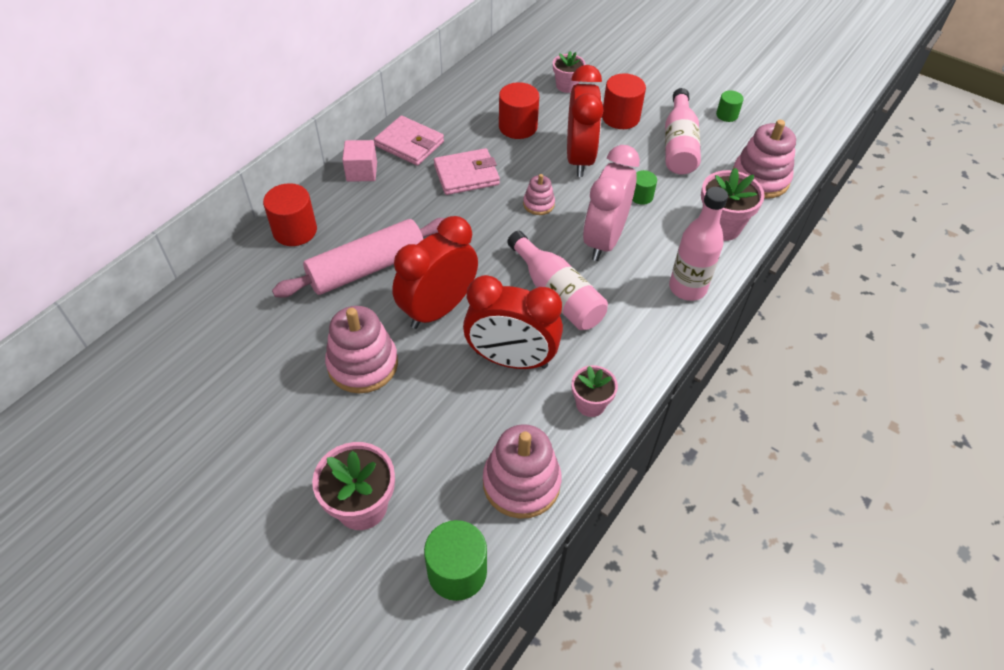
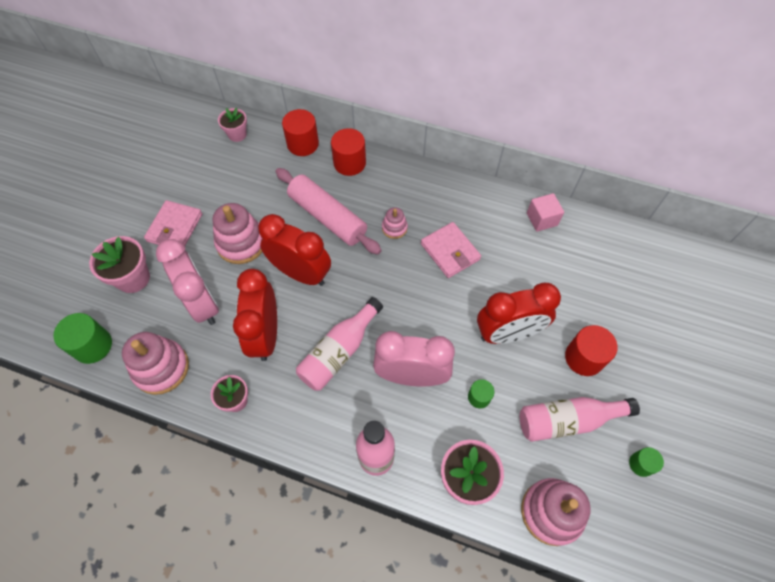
camera: 75 degrees right, 10 degrees up
(362, 172) = (424, 181): pink cube -> pink cube (542, 219)
(409, 144) = (470, 202): pink wallet -> pink wallet (175, 228)
(440, 421) = (203, 303): none -> pink clock
(518, 127) = (528, 274): red cylinder -> red cylinder (303, 144)
(538, 204) = (436, 314): pink stacking toy -> pink stacking toy (394, 228)
(566, 86) = (607, 300): pink flower pot -> pink flower pot (237, 134)

